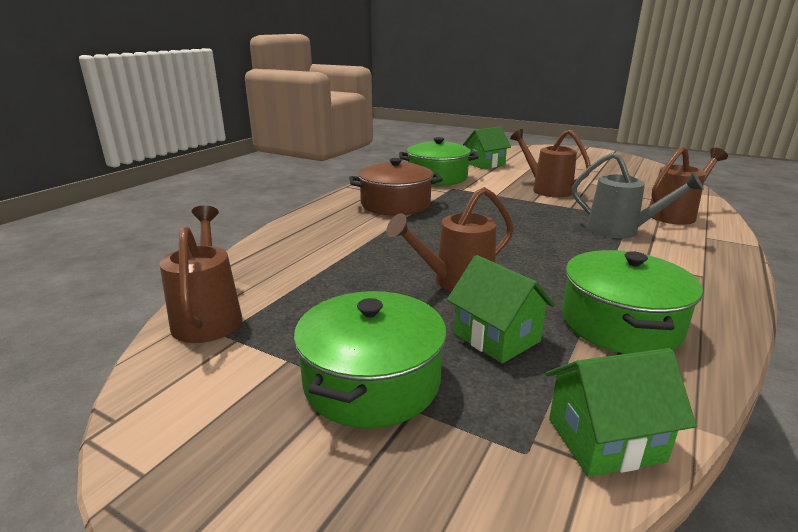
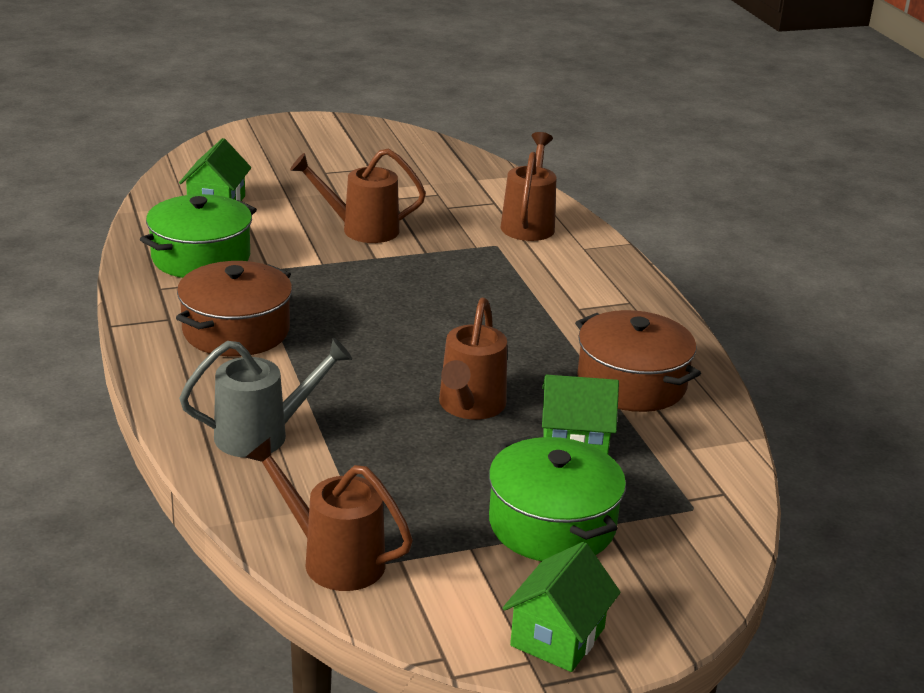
camera: 50 degrees left, 5 degrees up
(605, 440) = (719, 476): green house -> green house (557, 637)
(620, 323) = (631, 383): green pot -> brown pot
(621, 231) = (511, 270): grey watering can -> grey watering can (263, 435)

